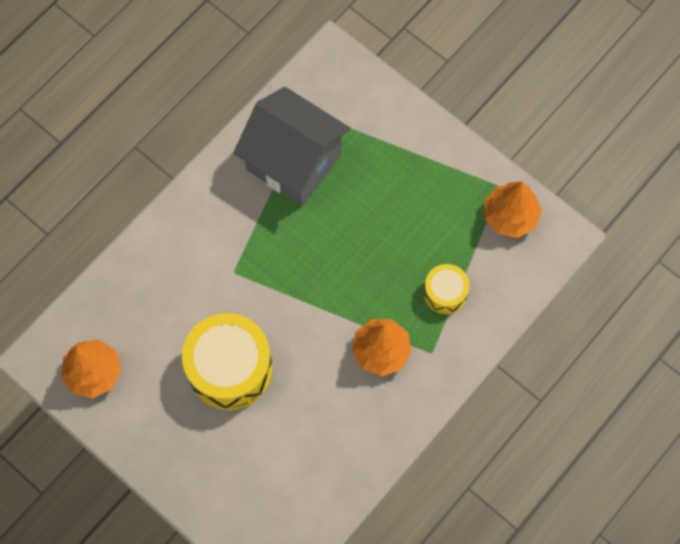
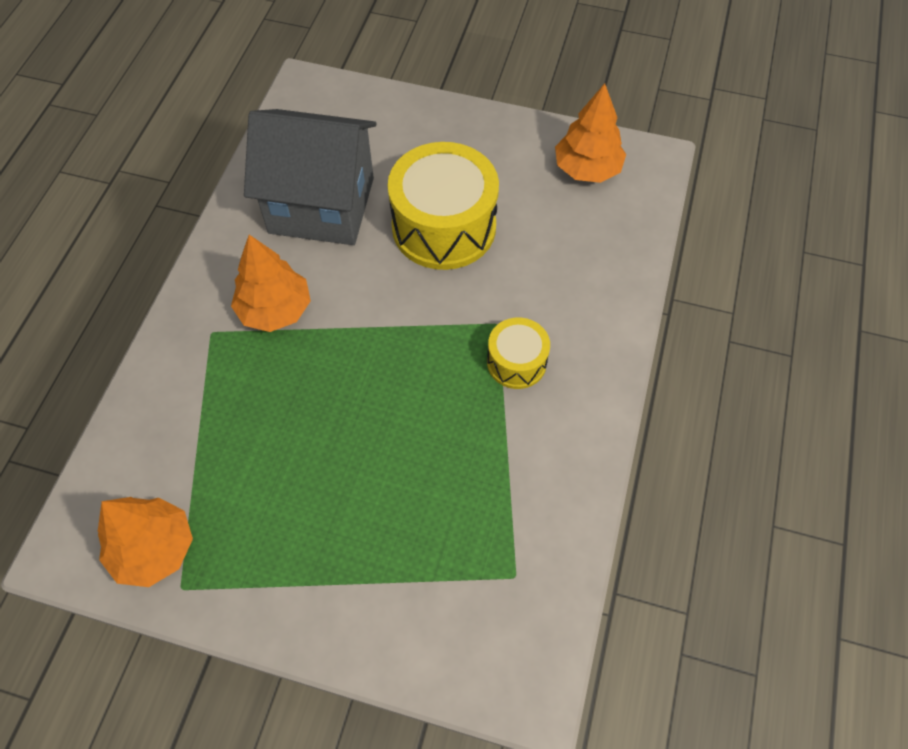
camera: 155 degrees right, 10 degrees down
(293, 162) = (498, 492): grey house -> grey house (321, 205)
(445, 293) = (217, 407): yellow drum -> yellow drum (516, 362)

